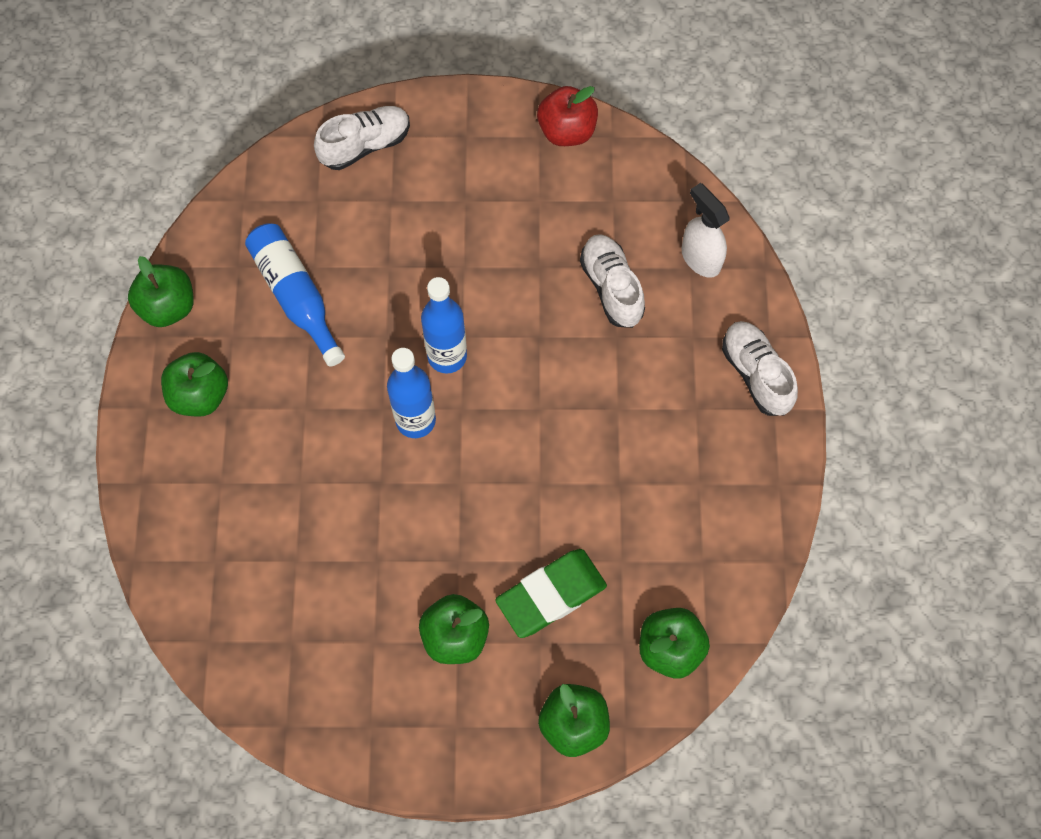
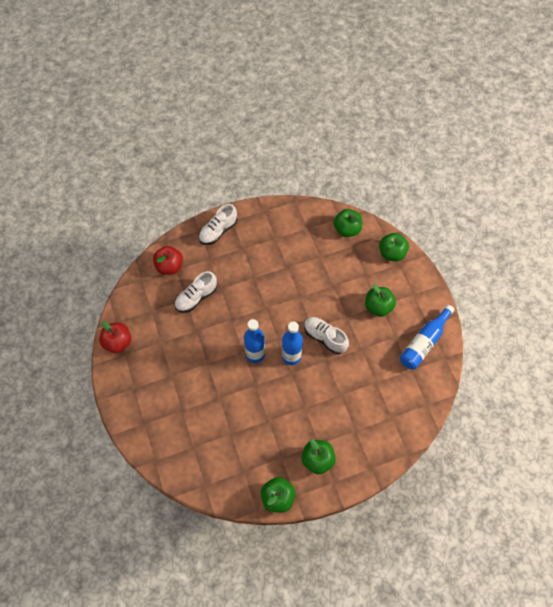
camera: 110 degrees left, 5 degrees down
(296, 296) = (249, 435): blue bottle -> blue bottle (424, 342)
(365, 145) = (153, 435): white shoe -> white shoe (325, 338)
(551, 595) = (345, 277): green eraser -> none
(700, 258) = (169, 266): white spray bottle -> red apple

